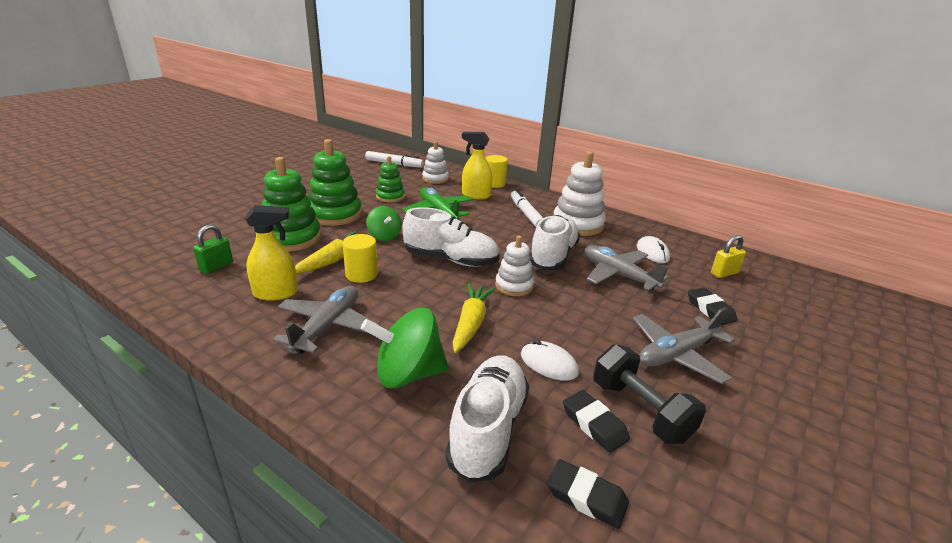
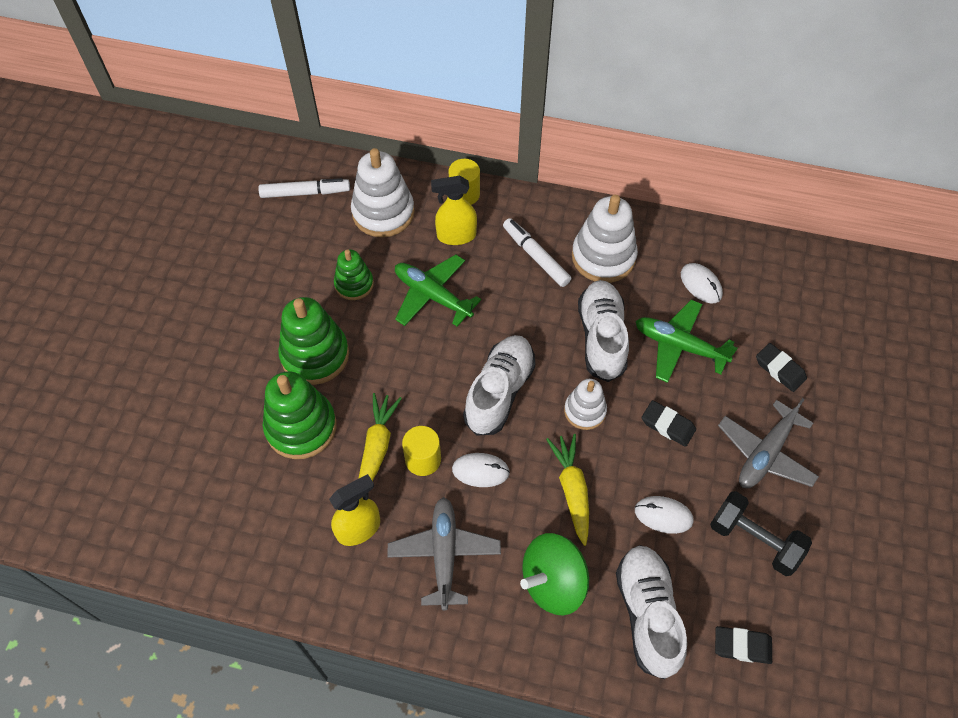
camera: 20 degrees left, 30 degrees up
(216, 266) = (261, 514): green padlock -> none
(384, 236) = (402, 376): green spinning top -> none
(401, 292) = (480, 471): none -> white mouse
(435, 179) = (383, 213): white stacking toy -> white stacking toy, size x1.68
(451, 260) = (499, 392): white shoe -> white shoe turned 60 degrees counterclockwise
(594, 424) = (724, 572): black eraser -> black eraser (667, 425)
(618, 275) = (679, 346): grey plane -> green plane
(724, 273) = (780, 296): yellow padlock -> none

